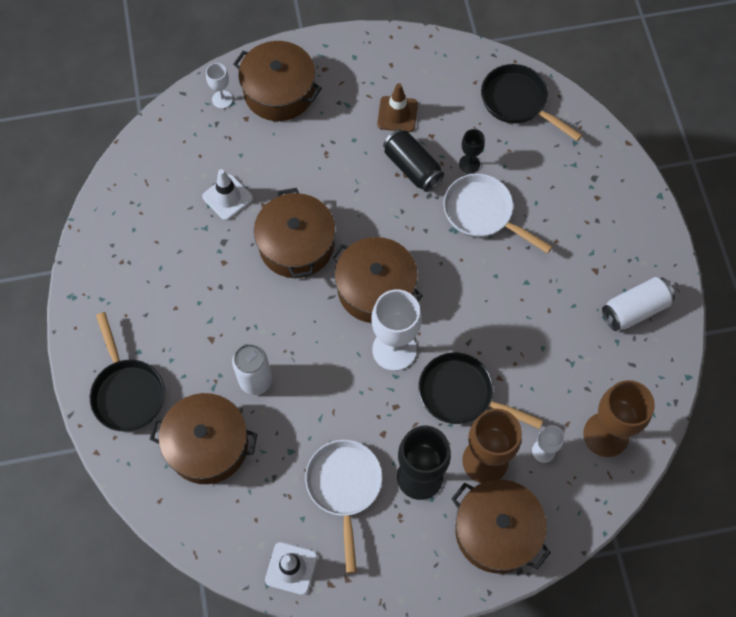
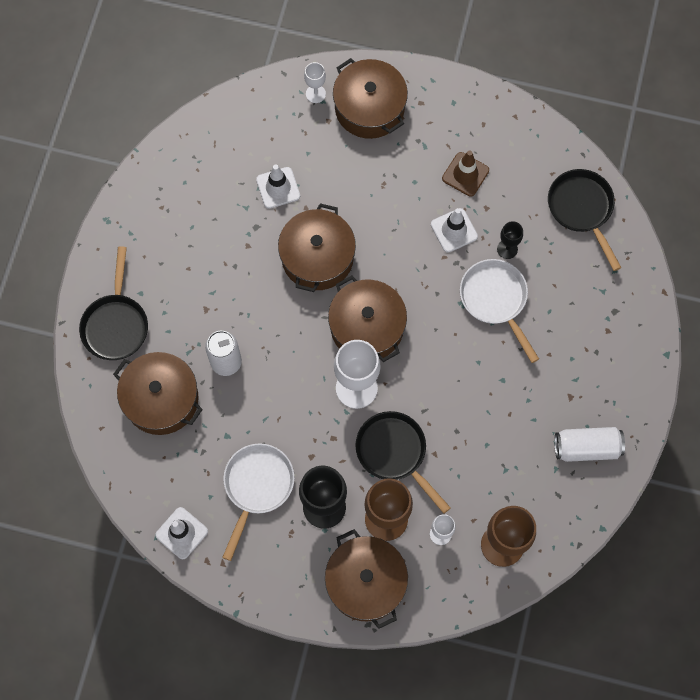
camera: 25 degrees right, 5 degrees up
(412, 167) = (454, 230): black can -> white traffic cone

